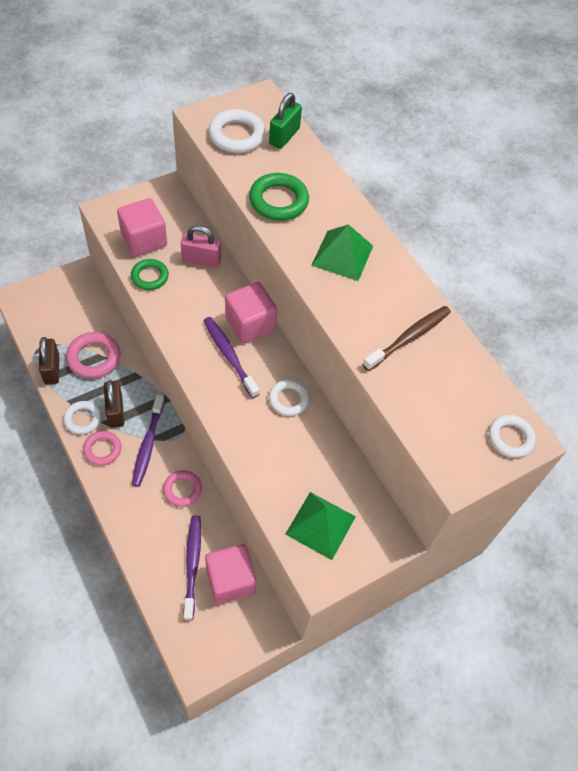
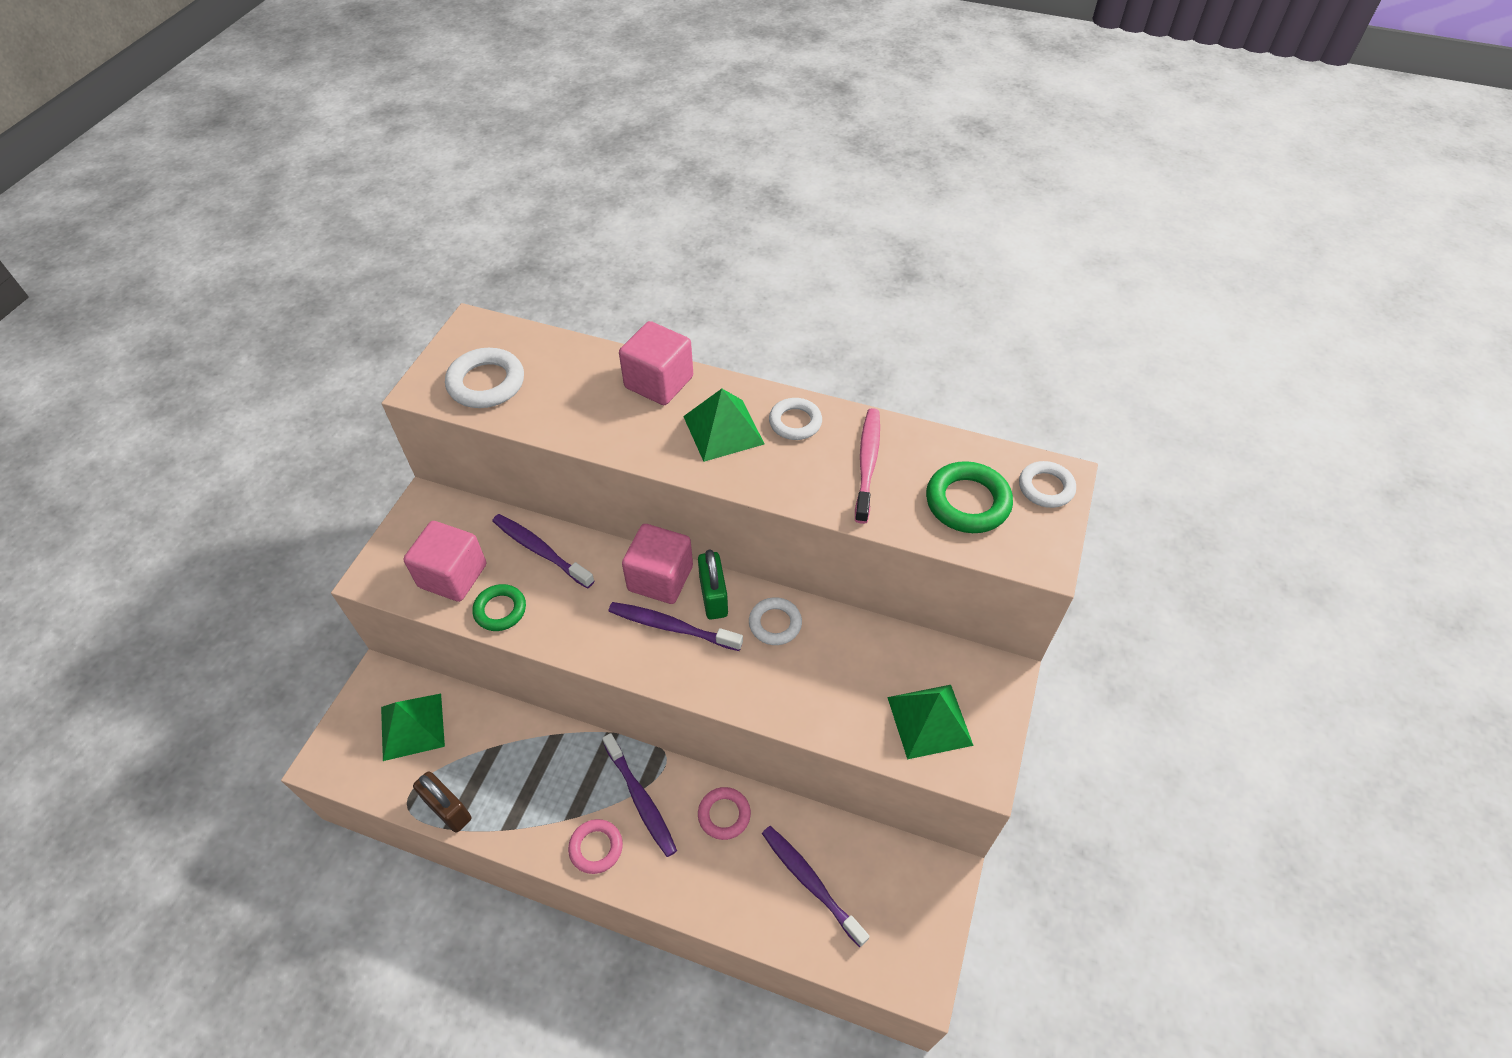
camera: 35 degrees left, 5 degrees down
(73, 312) = (412, 726): none -> green pyramid
(83, 419) = (540, 834): white ring -> white ring (795, 422)
(94, 358) = (487, 757): pink ring -> none
(115, 411) = (570, 794): brown padlock -> none
(201, 260) = (540, 550): pink padlock -> purple toothbrush
(230, 580) = (862, 863): pink cube -> pink cube (659, 382)
(278, 201) = (602, 420): green ring -> green ring (967, 502)
(284, 136) = (539, 352): green padlock -> green padlock (713, 597)
(409, 338) = (867, 463): brown toothbrush -> pink toothbrush

